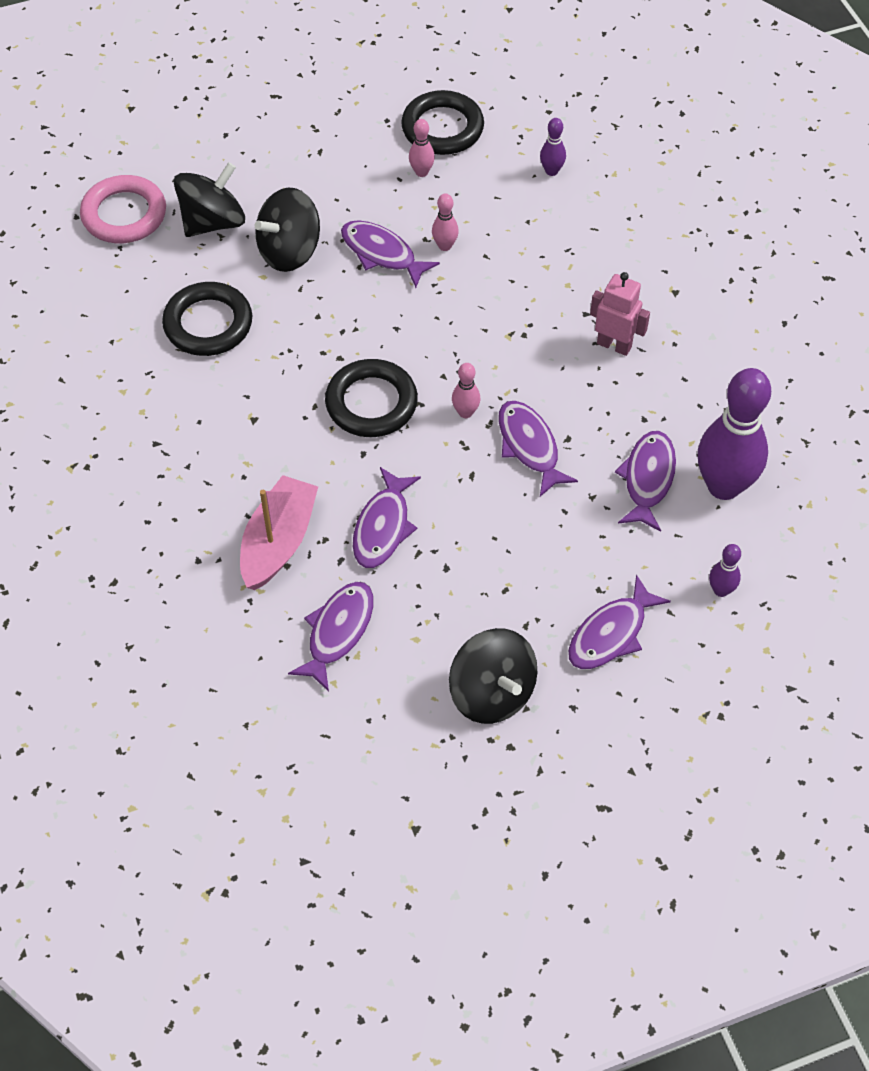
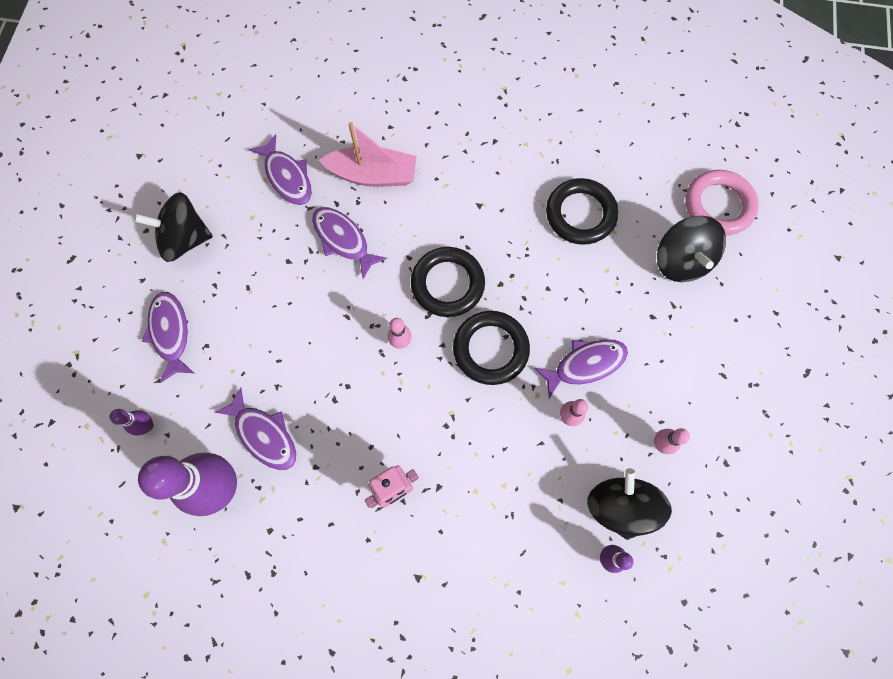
camera: 120 degrees right, 15 degrees up
(278, 542) = (373, 175): pink boat -> pink boat turned 45 degrees counterclockwise
(290, 251) = (622, 300): black spinning top -> black spinning top (620, 506)
(442, 128) = (705, 491): black ring -> black ring (490, 349)
(529, 446) = (344, 368): purple fish -> none

